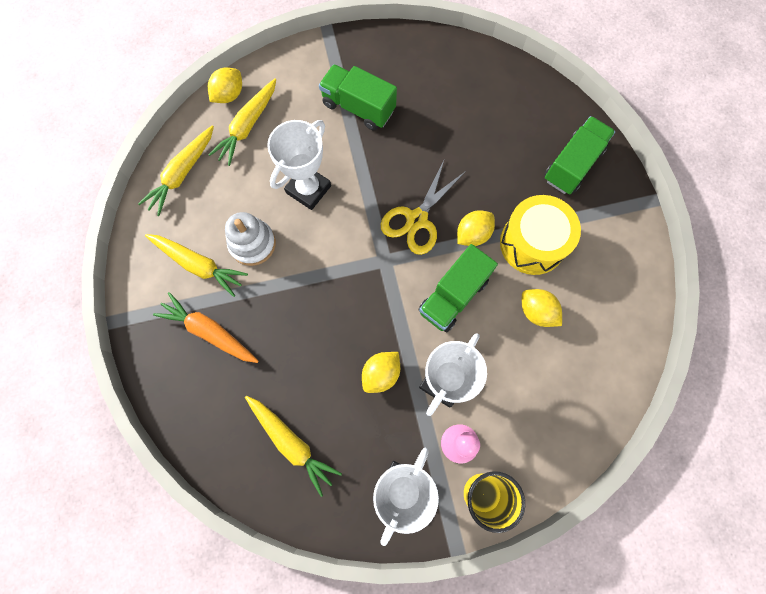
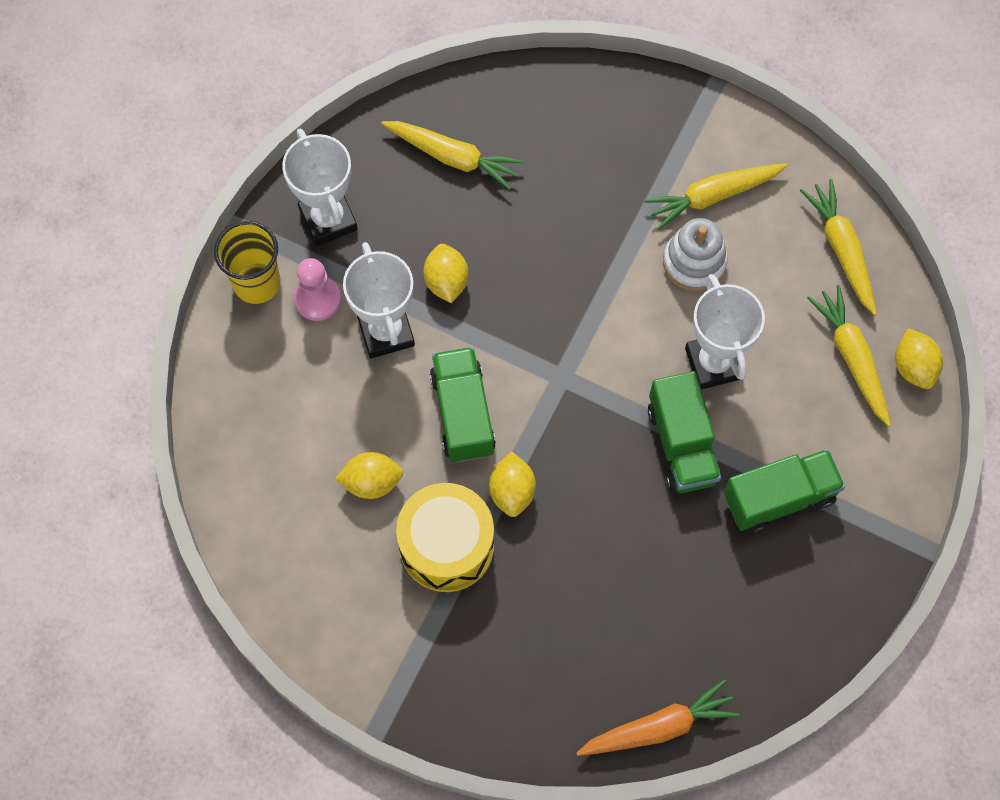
camera: 130 degrees right, 5 degrees down
(209, 331) = (629, 159): orange carrot -> orange carrot (659, 727)
(292, 443) = (453, 157): yellow carrot -> yellow carrot turned 150 degrees counterclockwise
(417, 219) = (580, 447): yellow scissors -> none
(572, 165) = (498, 679): green truck -> green truck (682, 444)

